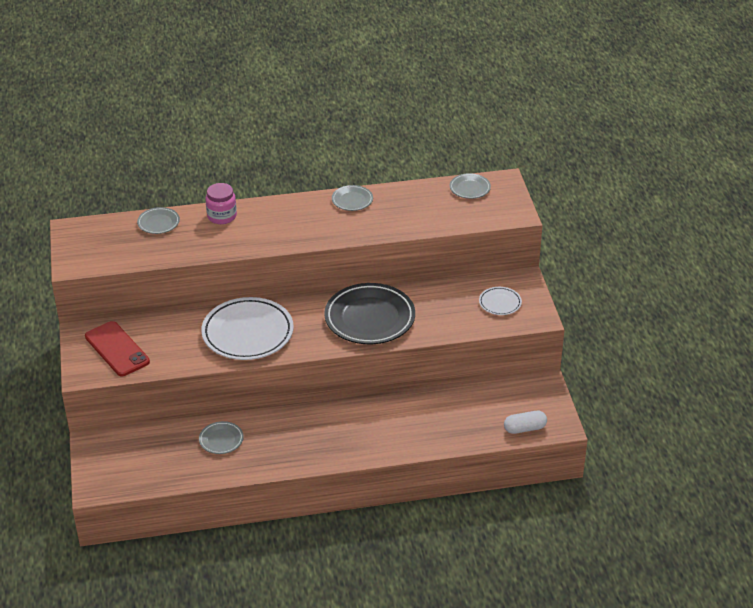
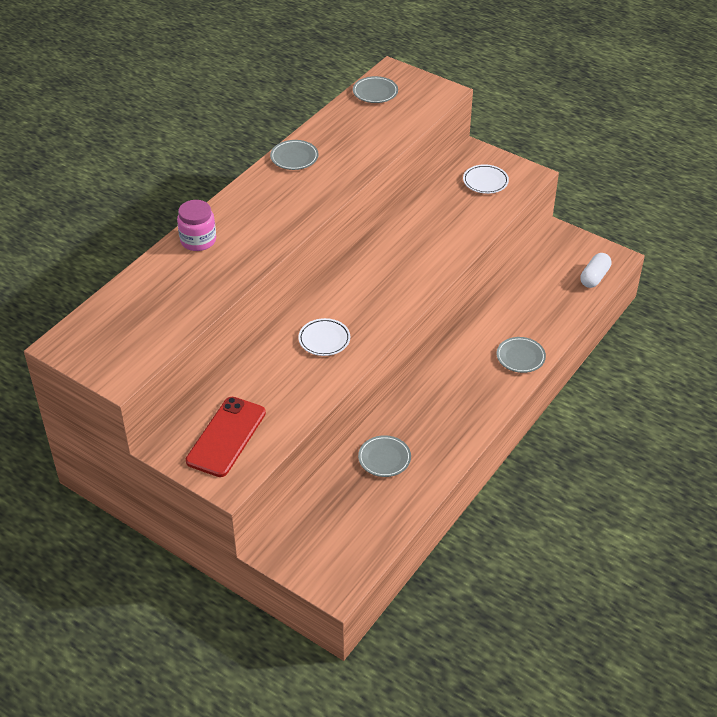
camera: 45 degrees left, 5 degrees up
(117, 349) = (226, 437): red phone -> red phone turned 75 degrees counterclockwise
(158, 223) = (145, 283): grey plate -> grey plate (520, 357)
(248, 333) = (324, 339): white plate -> white plate, size x0.47
(369, 318) = (406, 258): black plate -> none

